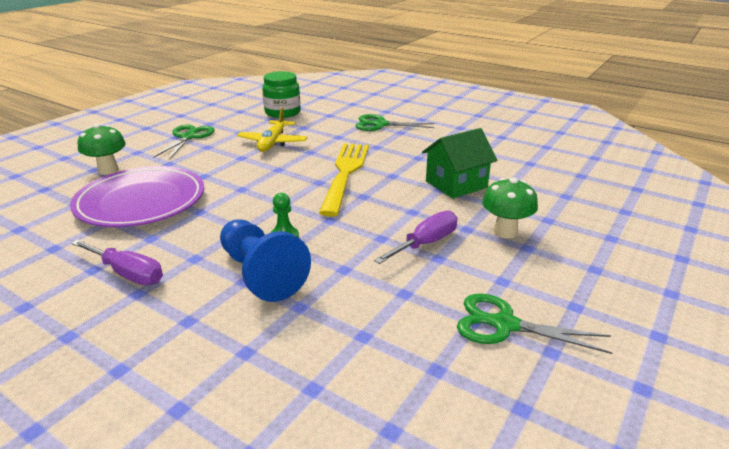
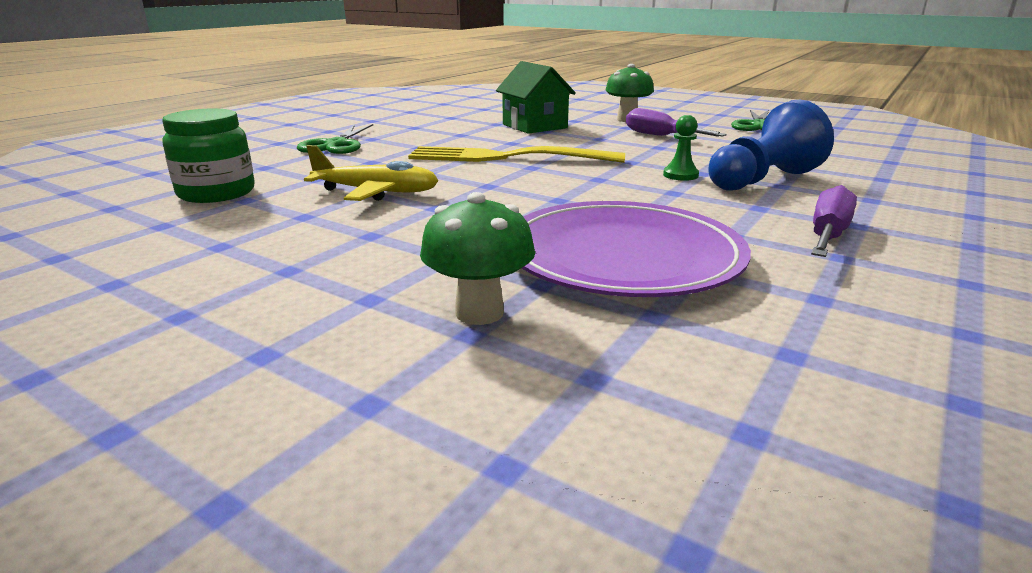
camera: 90 degrees left, 5 degrees down
(188, 137) = (302, 256): green scissors -> none

